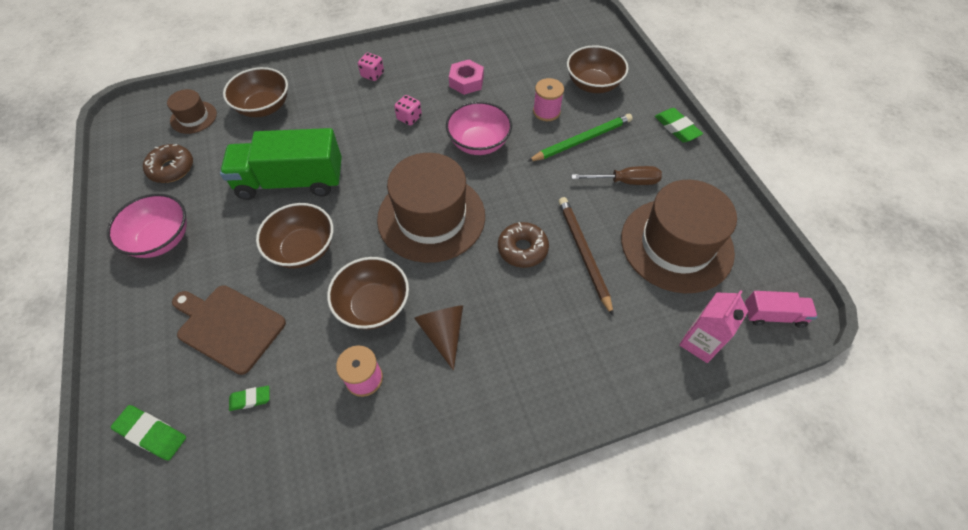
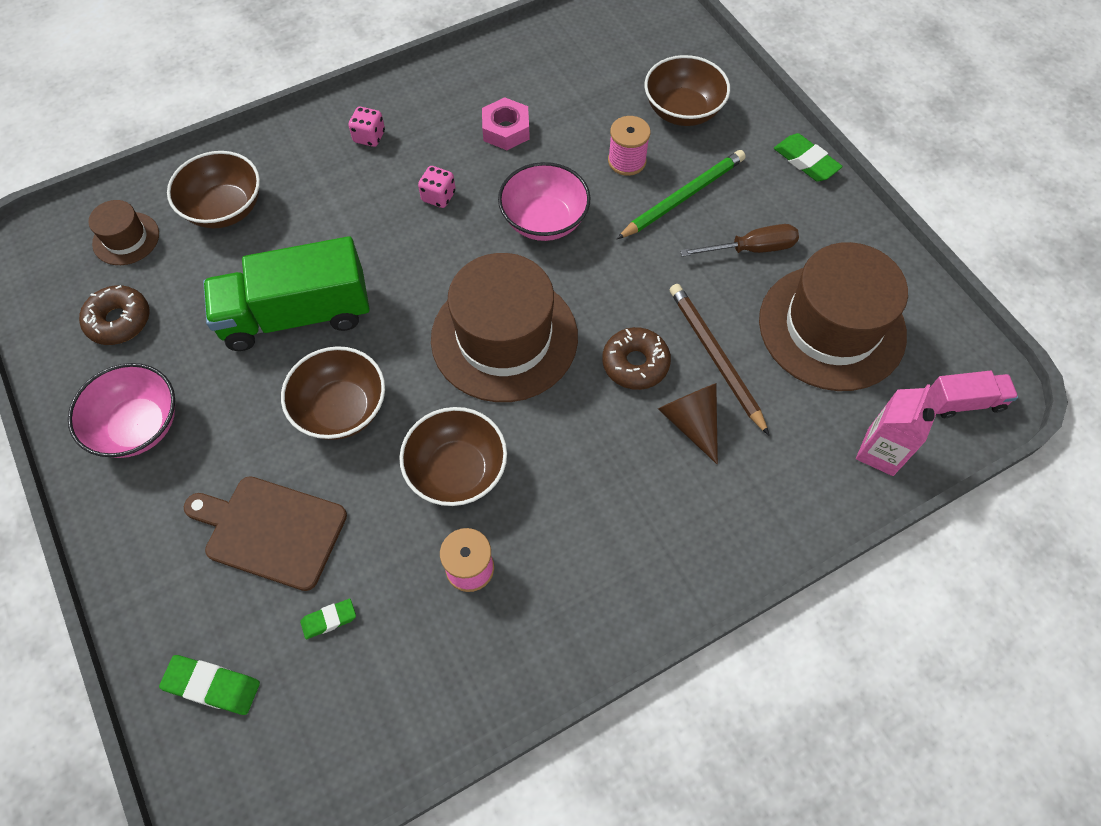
camera: 10 degrees left, 5 degrees up
(443, 333) = (557, 493): brown cone -> brown cone (691, 422)

